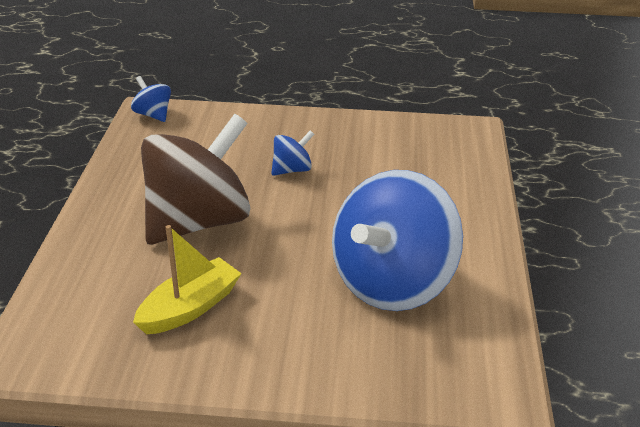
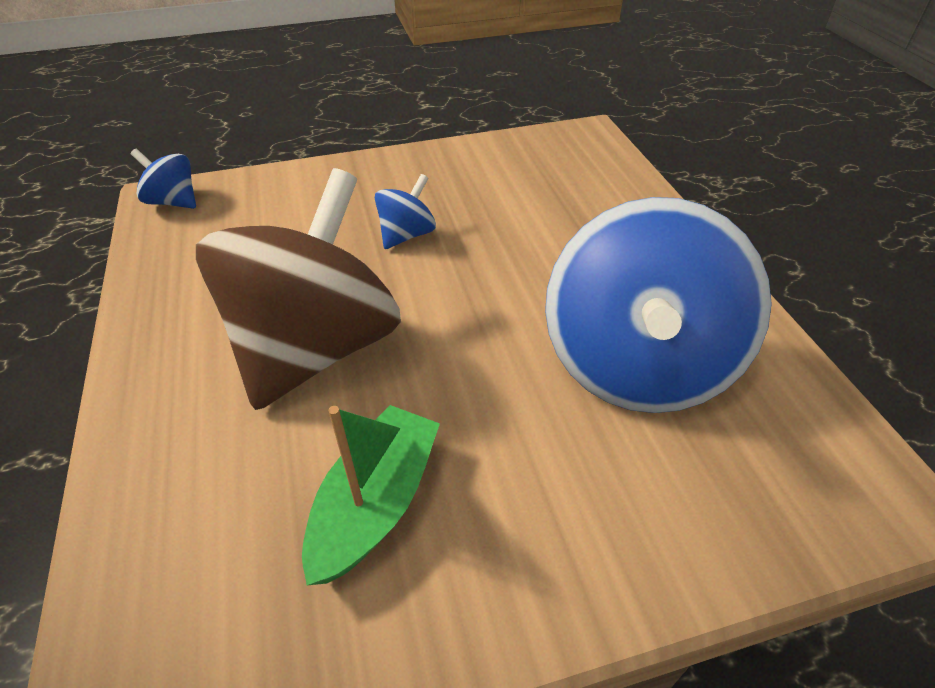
camera: 20 degrees left, 10 degrees up
(190, 308) = (376, 503): yellow boat -> green boat

